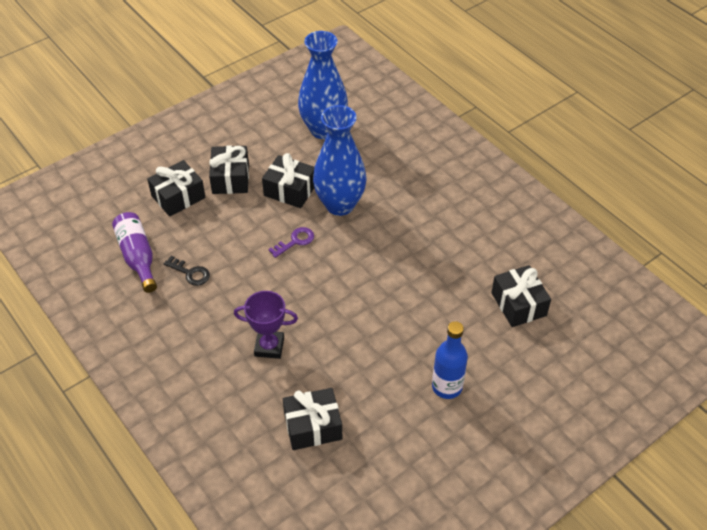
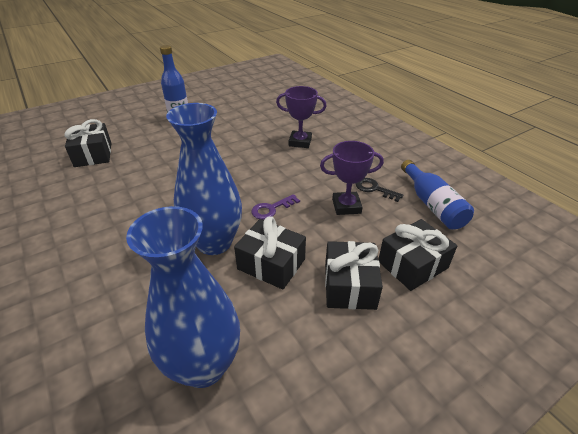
camera: 175 degrees left, 10 degrees down
(138, 257) = (432, 204): purple bottle -> blue bottle
(223, 249) = (346, 206): none -> purple trophy
(313, 426) = (273, 109): black gift -> none

